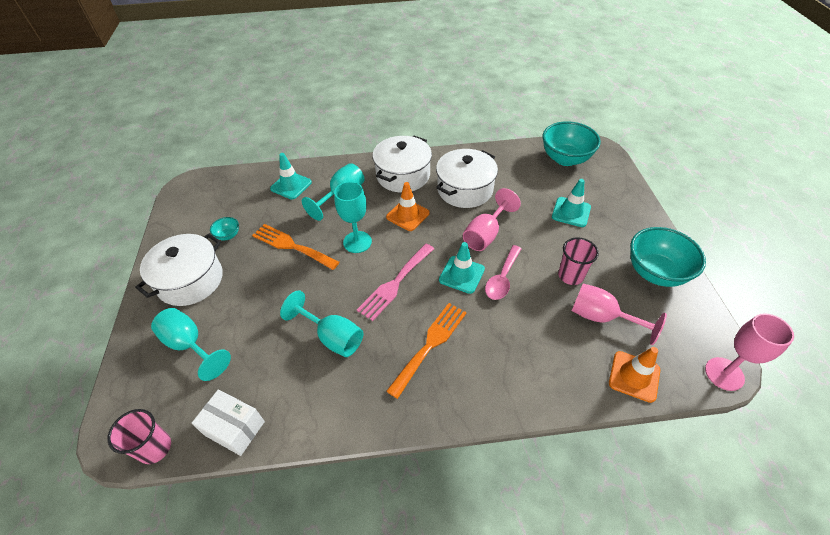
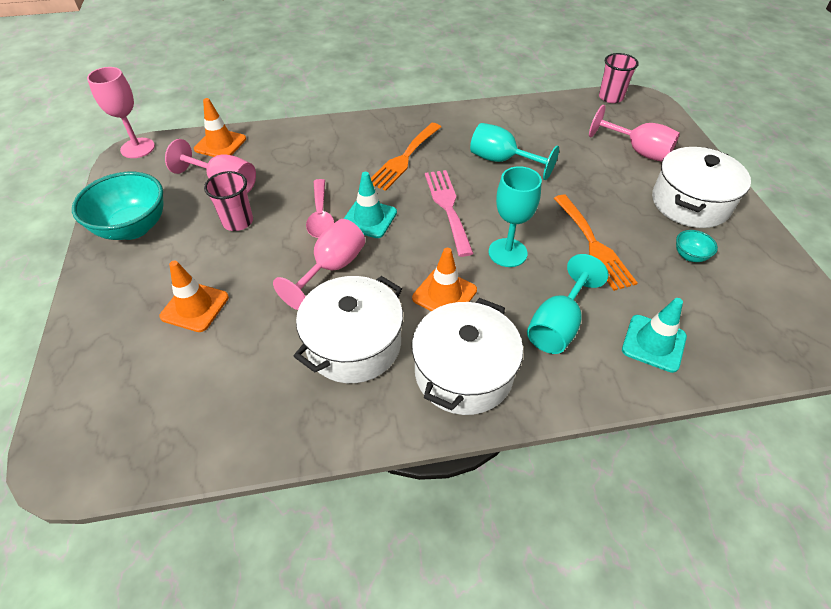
camera: 175 degrees right, 0 degrees up
(190, 345) = (638, 151): turquoise goblet -> pink goblet
(234, 428) = (557, 107): white box -> none
(291, 246) = (593, 245): orange fork -> orange fork turned 45 degrees clockwise
(395, 284) = (447, 207): pink fork -> pink fork turned 45 degrees counterclockwise
(502, 278) = (320, 216): pink spoon -> pink spoon turned 150 degrees clockwise
(565, 159) = (147, 424): turquoise bowl -> none
(571, 212) = (195, 307): turquoise traffic cone -> orange traffic cone

